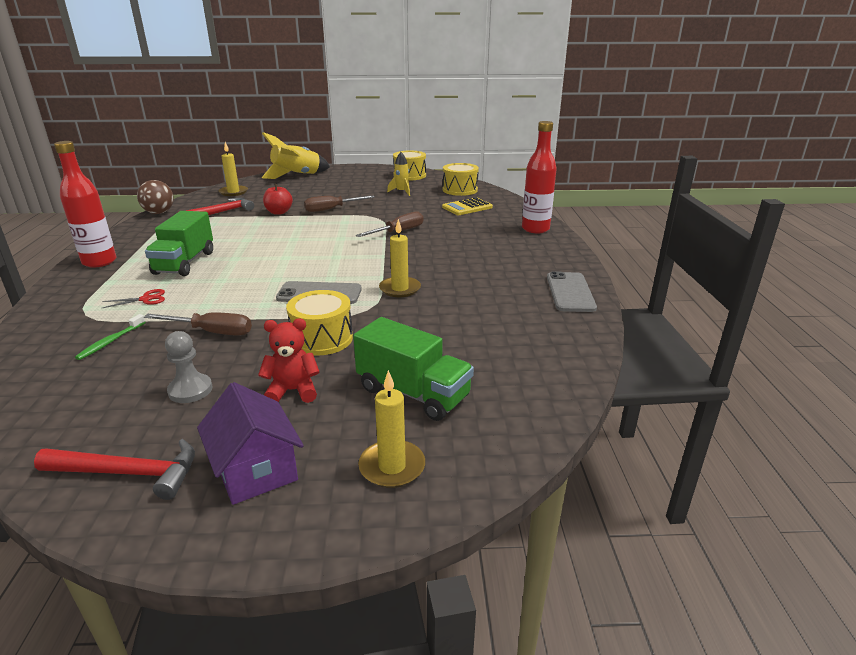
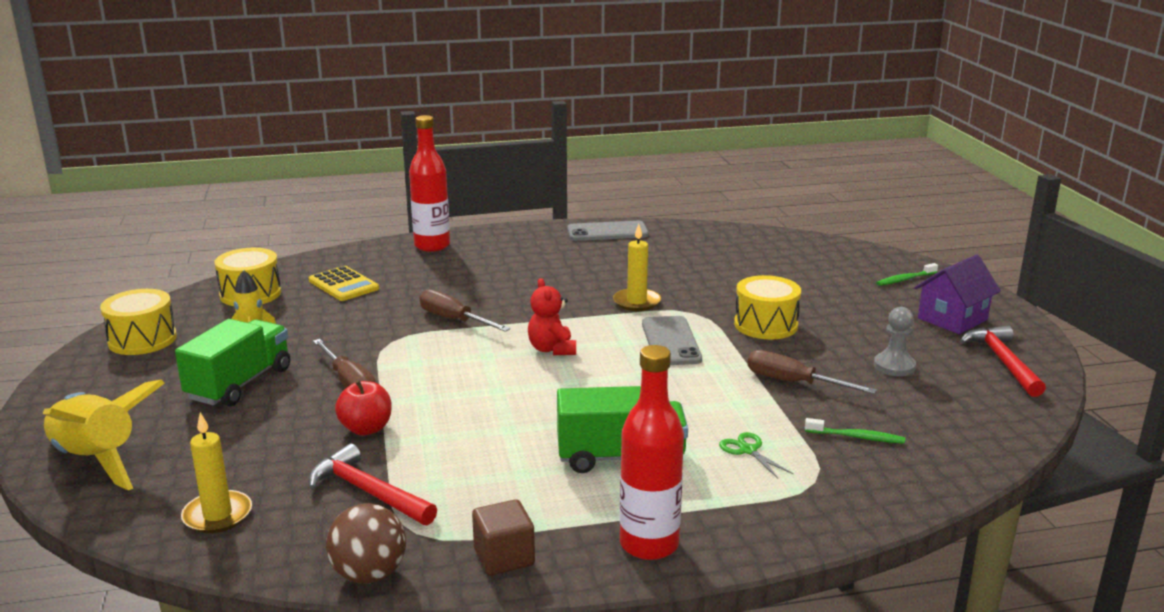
camera: 100 degrees left, 5 degrees down
(135, 233) = (504, 557): none -> brown cube
(146, 299) = (748, 450): red scissors -> green scissors
(212, 332) = (793, 383): brown screwdriver -> brown screwdriver turned 60 degrees counterclockwise
(293, 391) = (856, 323): red teddy bear -> red teddy bear (552, 349)
(392, 467) = (905, 279): yellow candle -> green toothbrush
(413, 393) = (819, 280): green truck -> green truck (240, 384)

